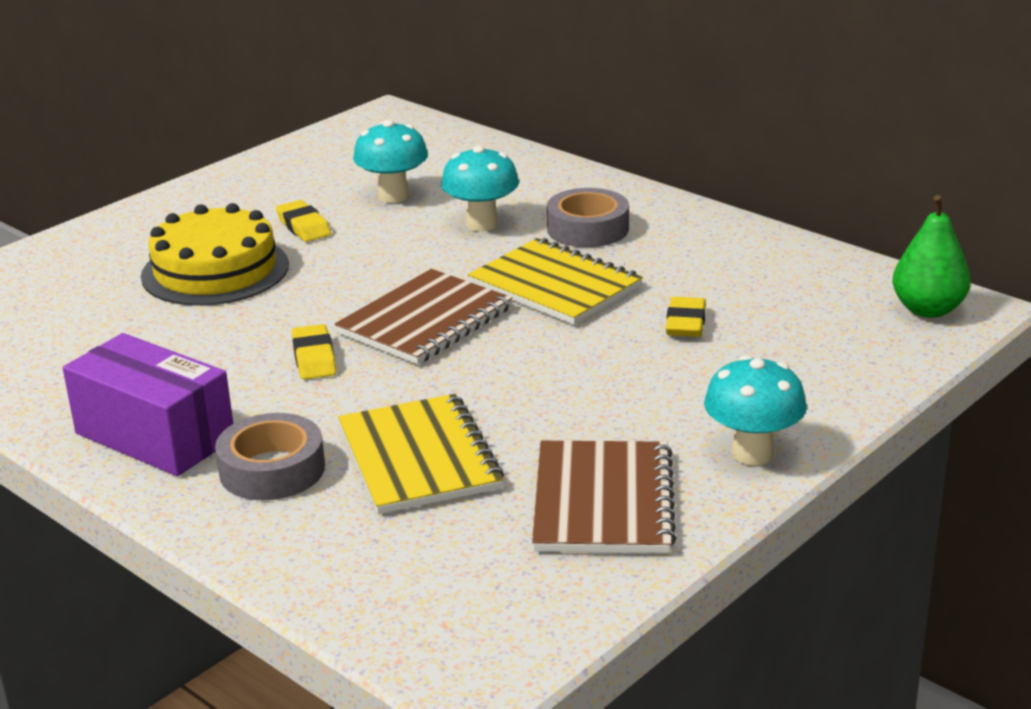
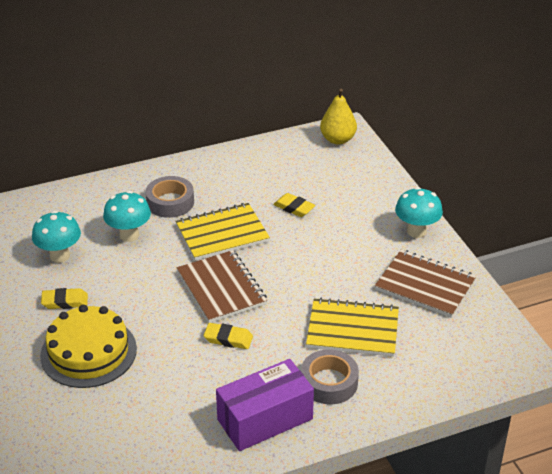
camera: 65 degrees left, 10 degrees up
(928, 309) = (337, 139): green pear -> yellow pear

